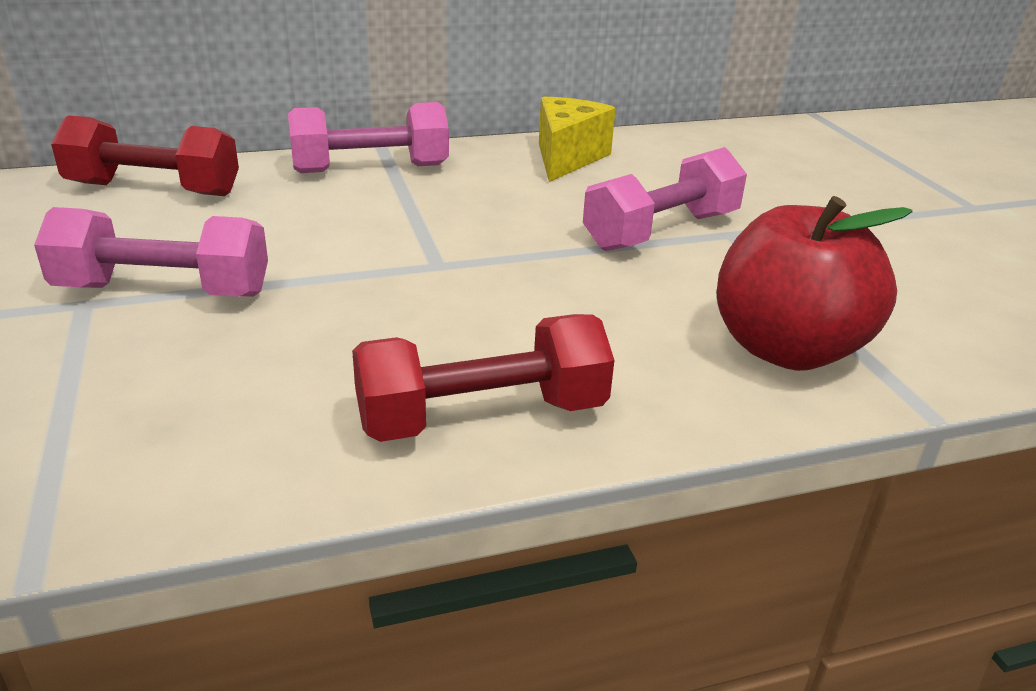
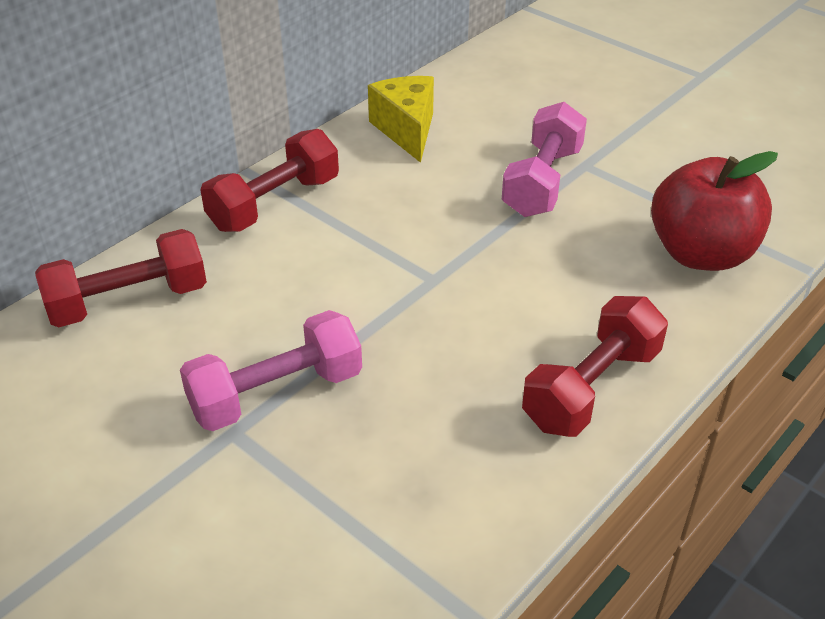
camera: 30 degrees left, 10 degrees up
(370, 169) = (274, 203): pink dumbbell -> red dumbbell

